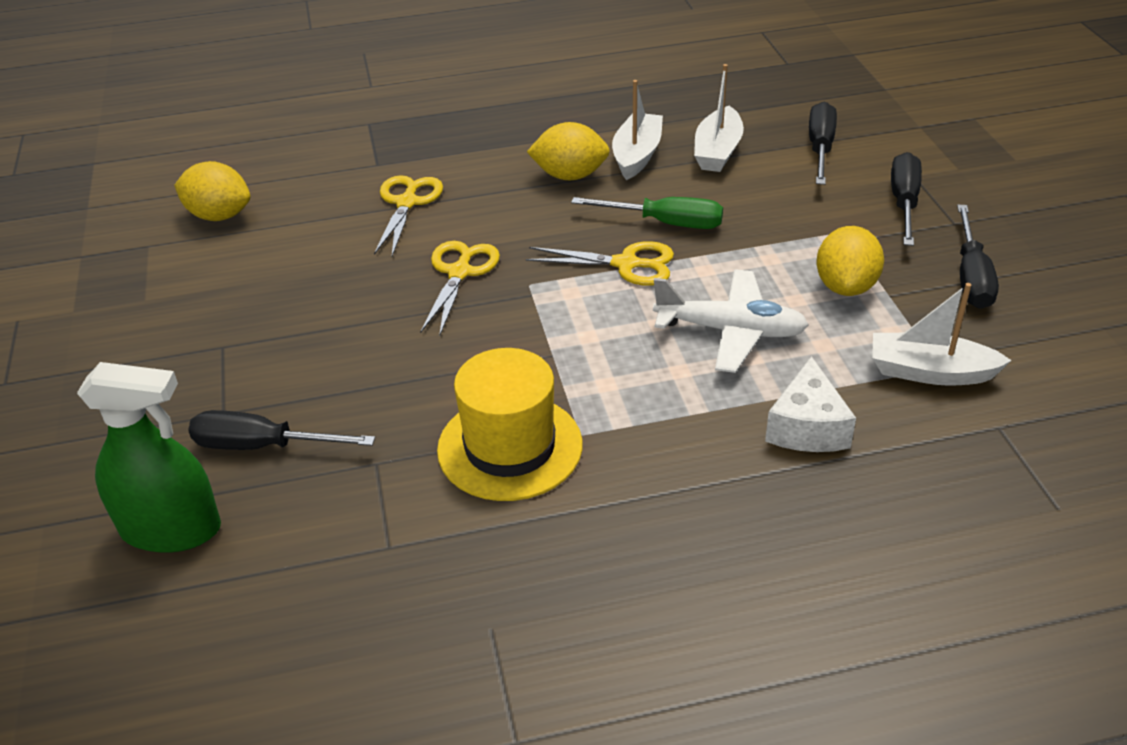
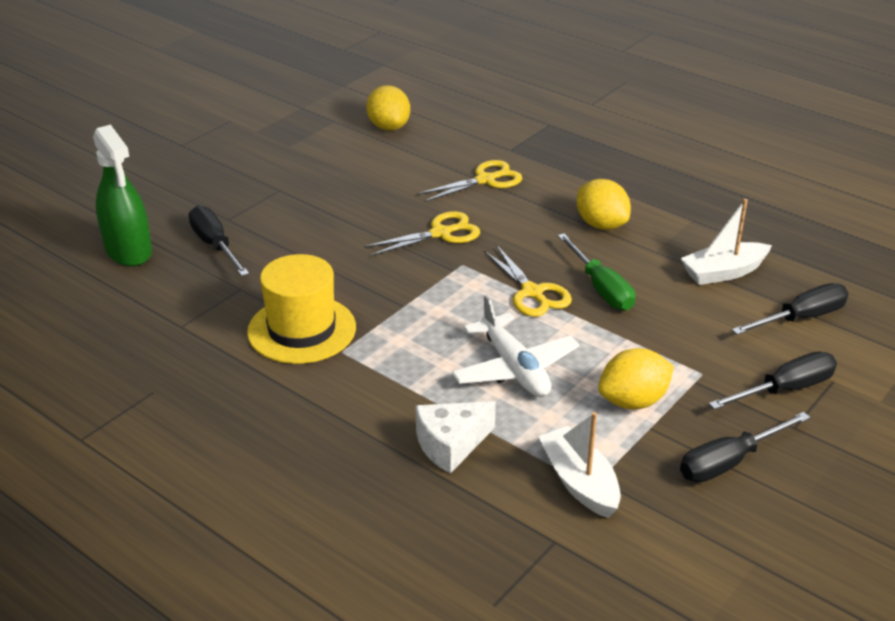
camera: 50 degrees right, 5 degrees down
(637, 155) = (665, 240): white boat -> none

